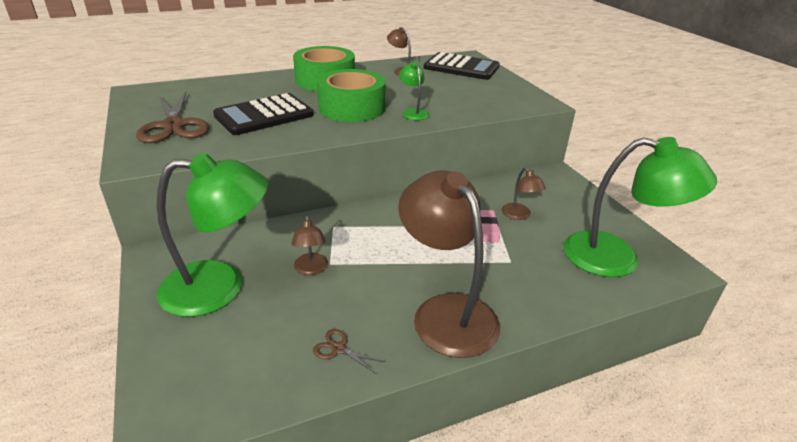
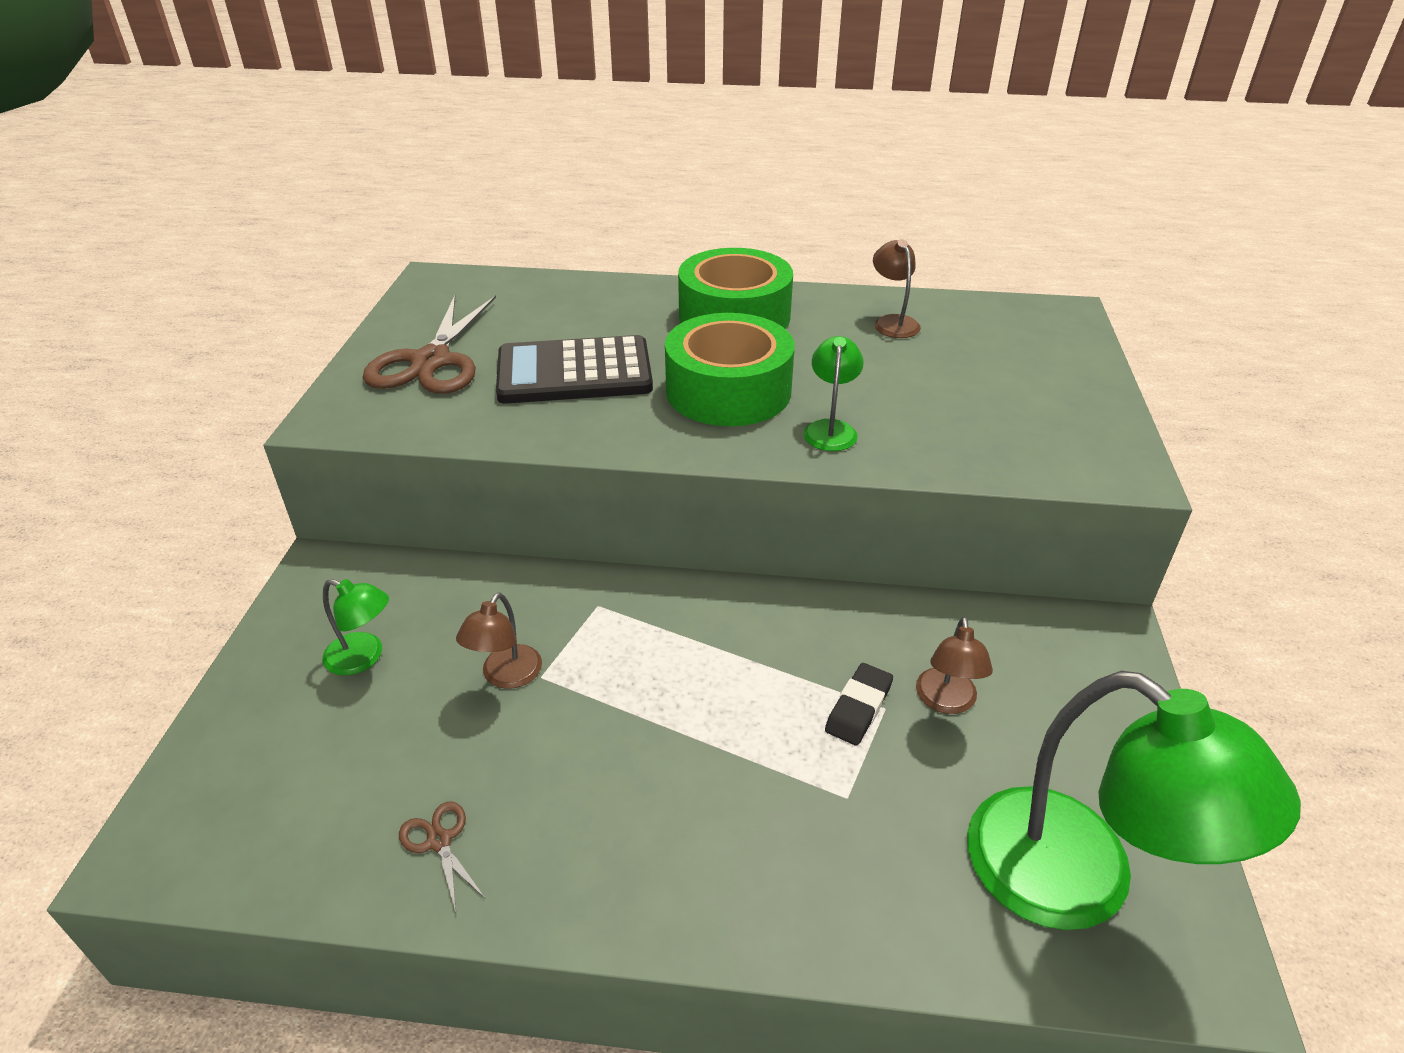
camera: 30 degrees right, 5 degrees up
(220, 287) = (364, 657): green lamp -> green lamp, size x0.45
(446, 312) = (650, 850): brown lamp -> none
(461, 67) = (1025, 338): black calculator -> none
(487, 228) = (858, 708): pink eraser -> black eraser

